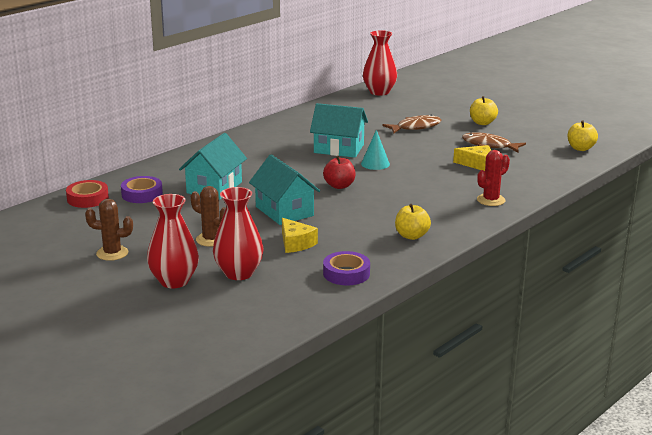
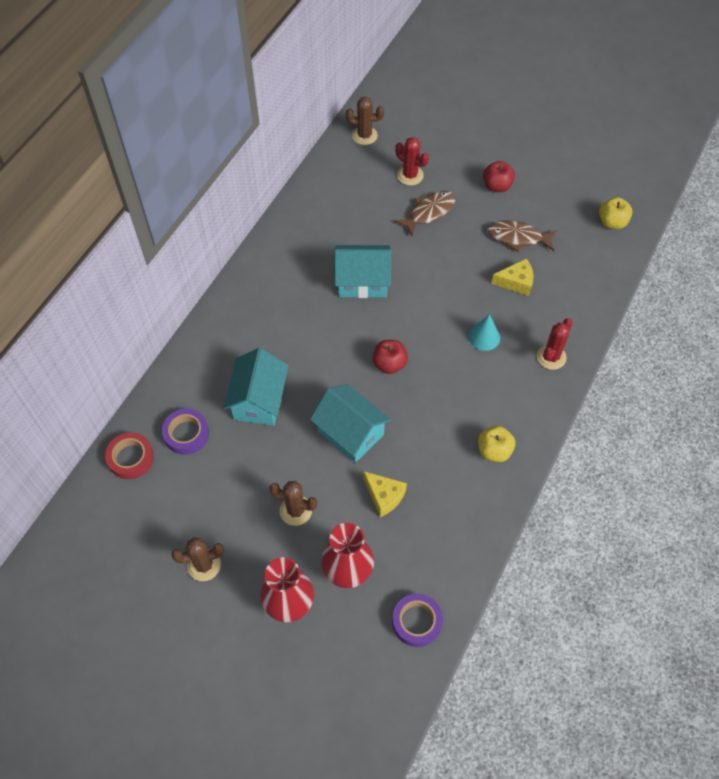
camera: 15 degrees left, 35 degrees up
(346, 273) = (453, 542): purple tape -> purple tape (416, 622)
(375, 164) = (411, 306): turquoise cone -> turquoise cone (484, 337)
(379, 92) = (364, 135): red vase -> brown cactus
(408, 111) = (410, 175): none -> red cactus
(482, 123) = (497, 186): yellow apple -> red apple

